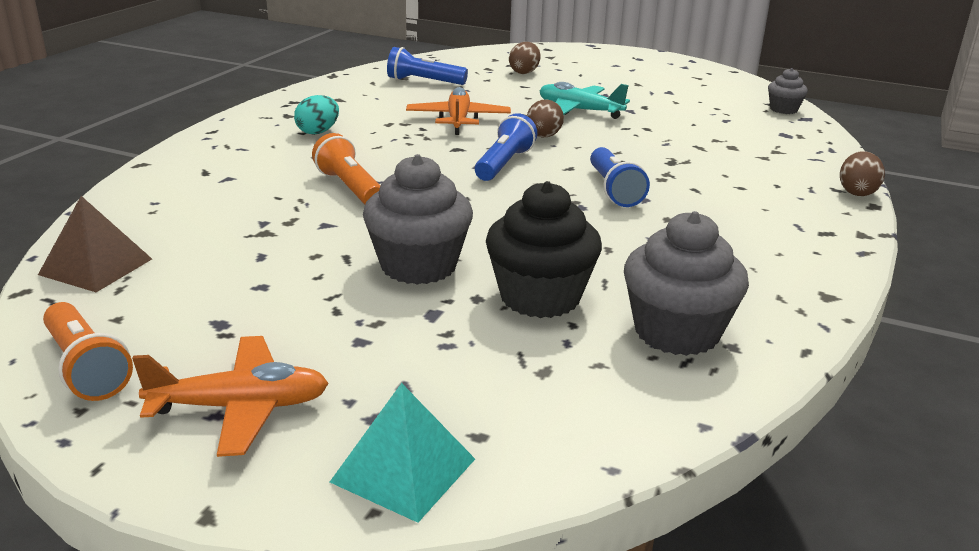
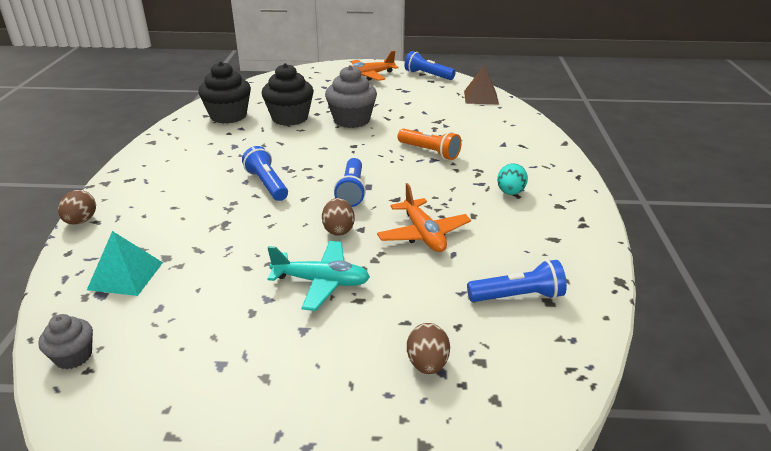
camera: 160 degrees right, 5 degrees up
(86, 368) = (428, 75): orange flashlight -> blue flashlight
(403, 470) = (310, 73): turquoise pyramid -> turquoise pyramid (126, 275)
(676, 332) = (228, 116): grey cupcake -> black cupcake

